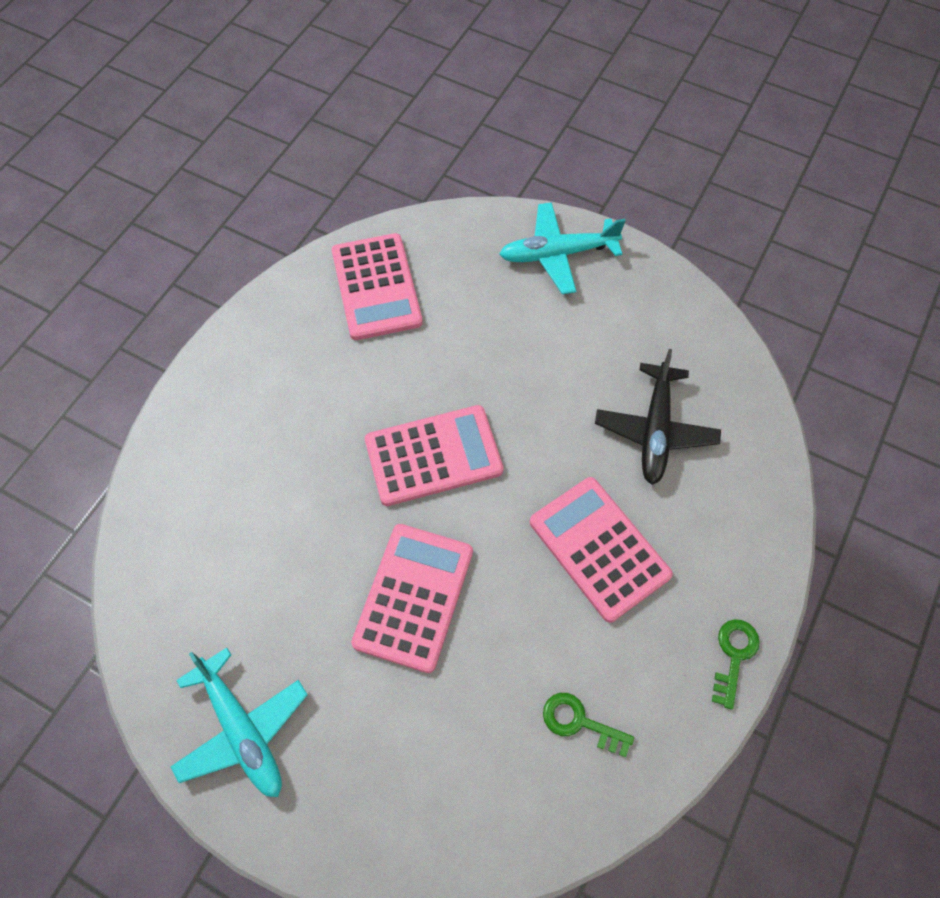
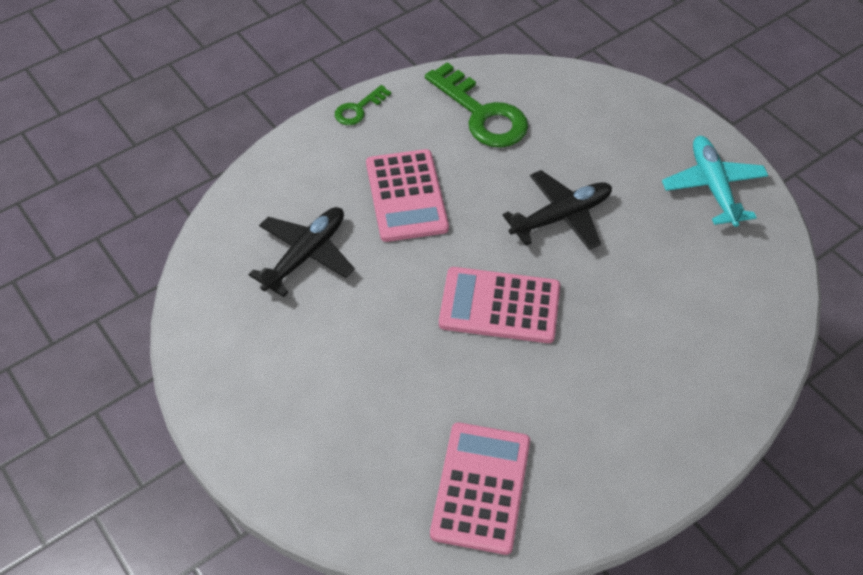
camera: 155 degrees left, 10 degrees down
(413, 597) = (561, 217): pink calculator -> black plane
(558, 254) = (277, 446): turquoise plane -> none
(580, 722) = (482, 113): green key -> green key, size x1.97

